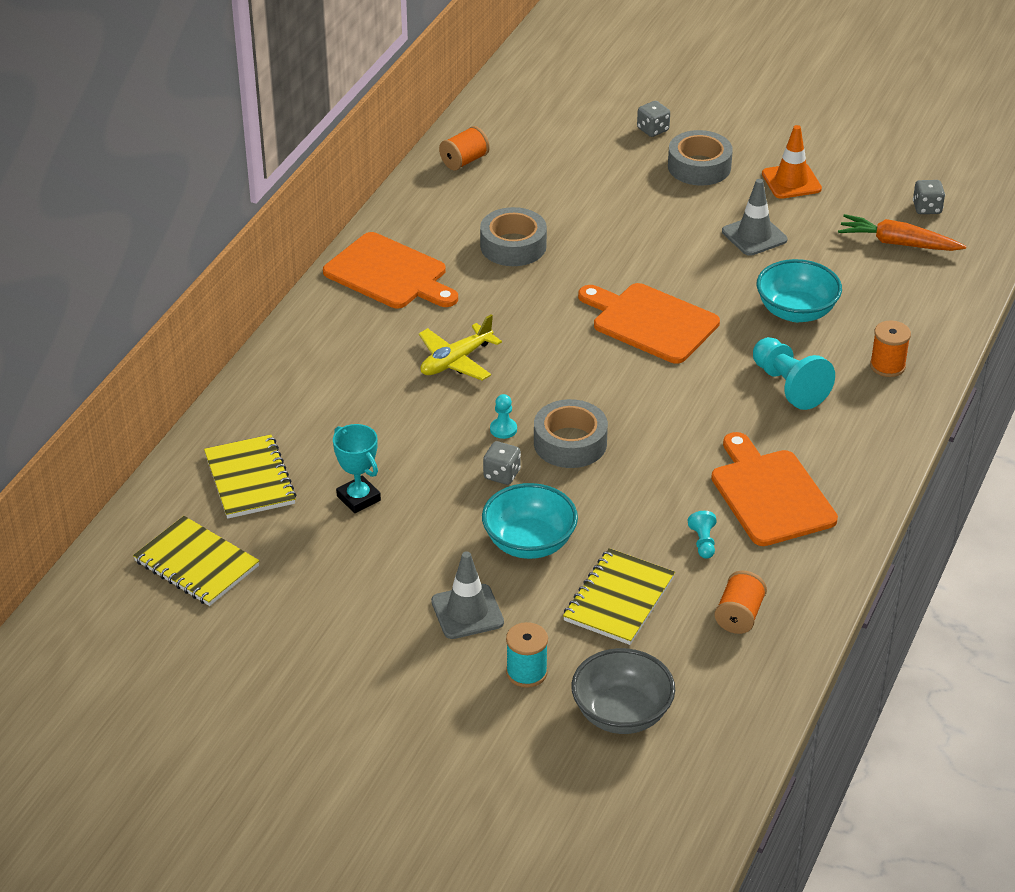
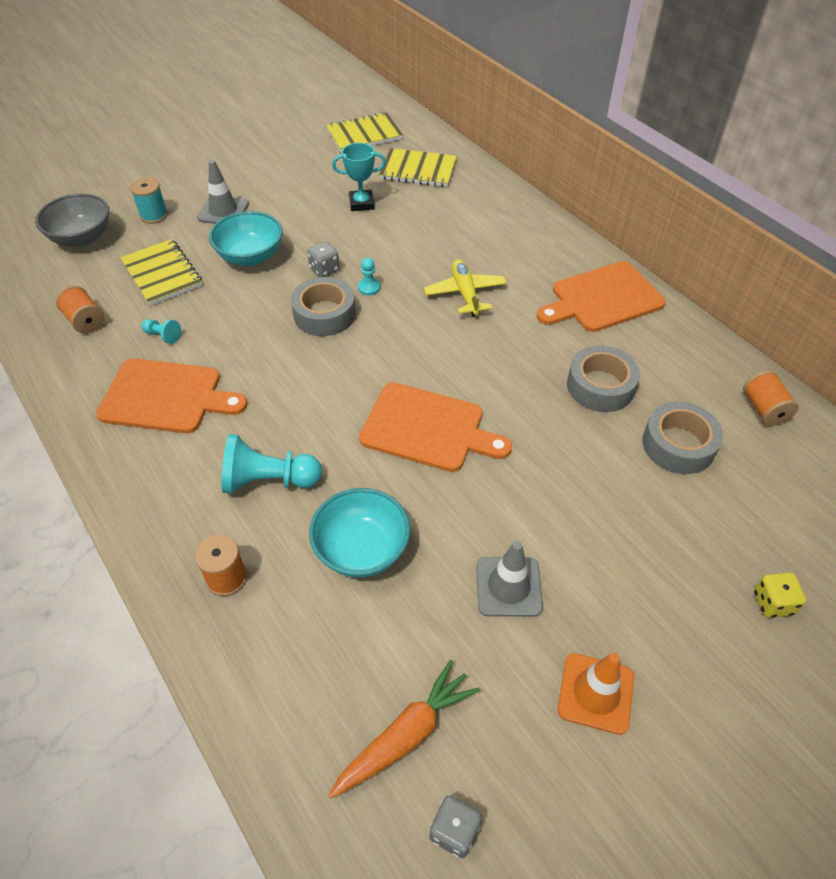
camera: 120 degrees right, 10 degrees up
(650, 322) = (428, 428): orange cutting board -> orange cutting board turned 45 degrees clockwise
(653, 130) = (772, 603): grey dice -> yellow dice
(699, 167) = (671, 608): grey tape -> grey tape (678, 445)

